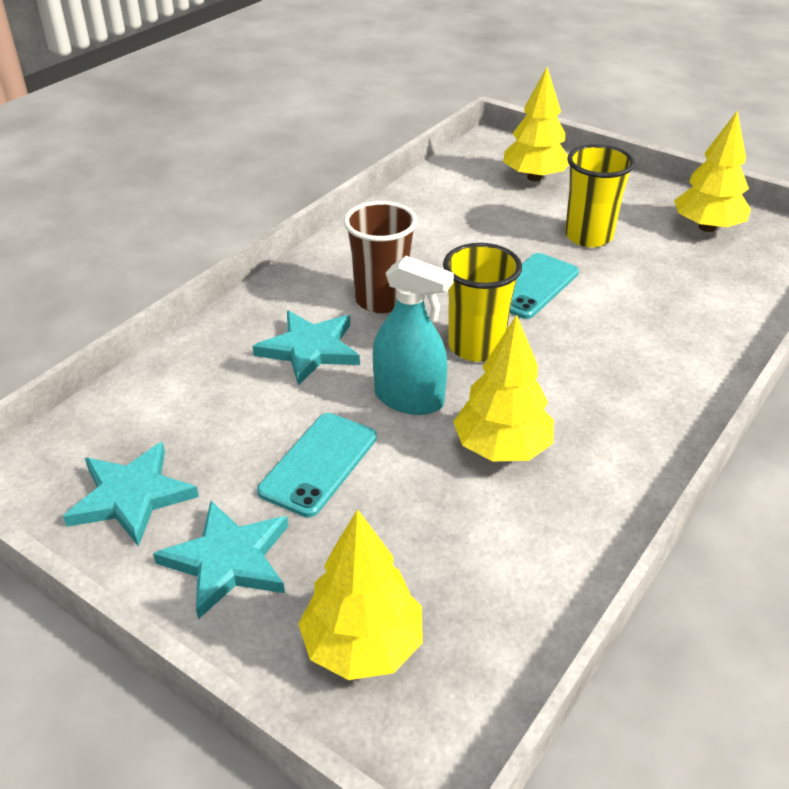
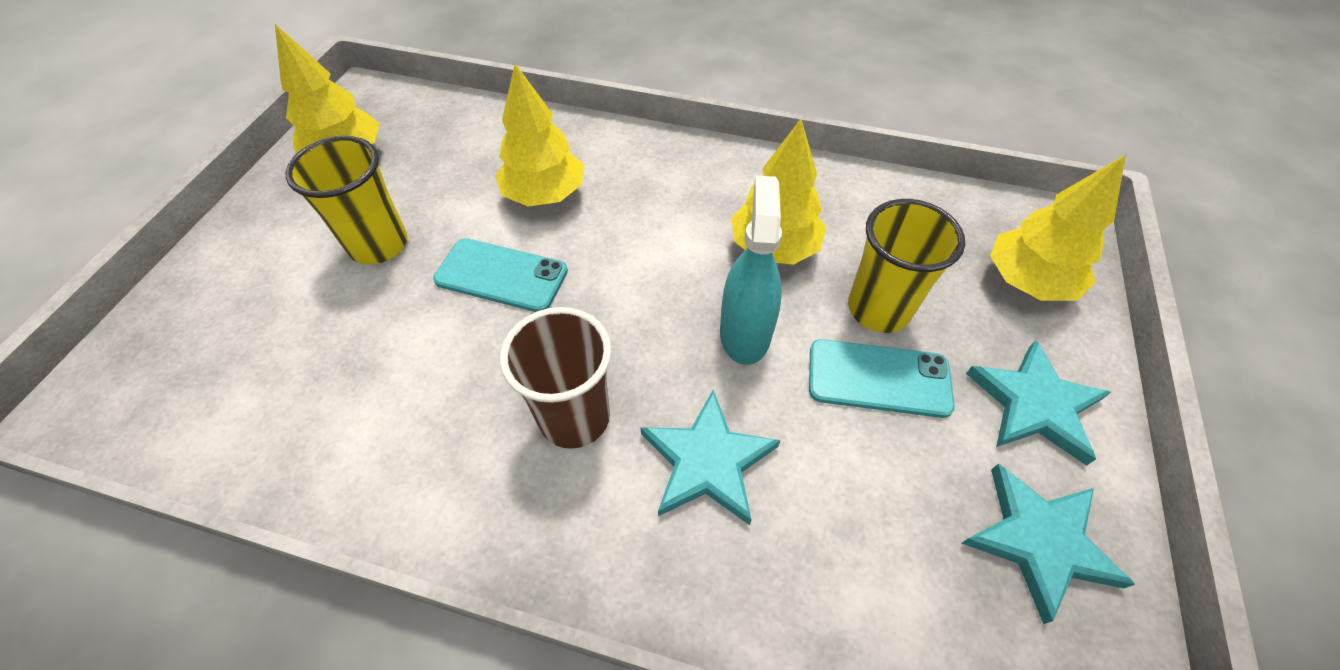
camera: 110 degrees left, 15 degrees up
(476, 346) = (633, 299): yellow cup -> yellow cup (878, 309)
(534, 177) = (213, 324): yellow tree -> yellow tree (544, 195)

